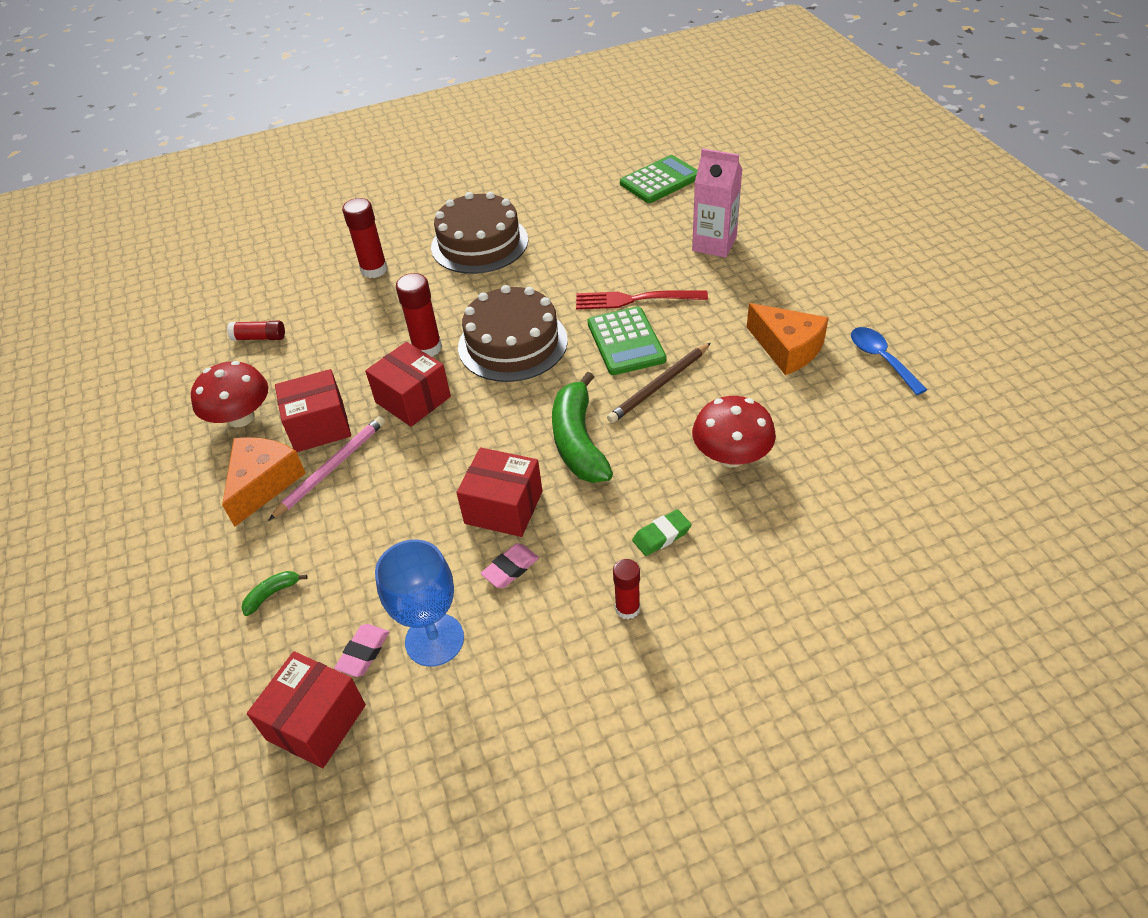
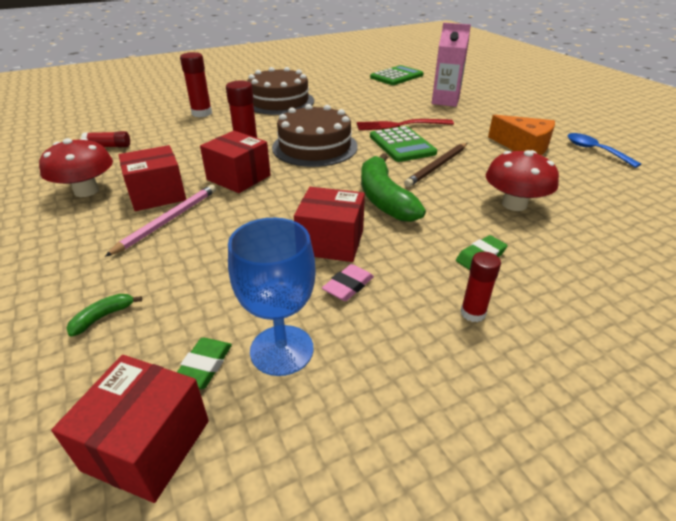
camera: 10 degrees left, 10 degrees down
(263, 484) = (103, 232): orange cheese -> none
(363, 652) = (204, 366): pink eraser -> green eraser

